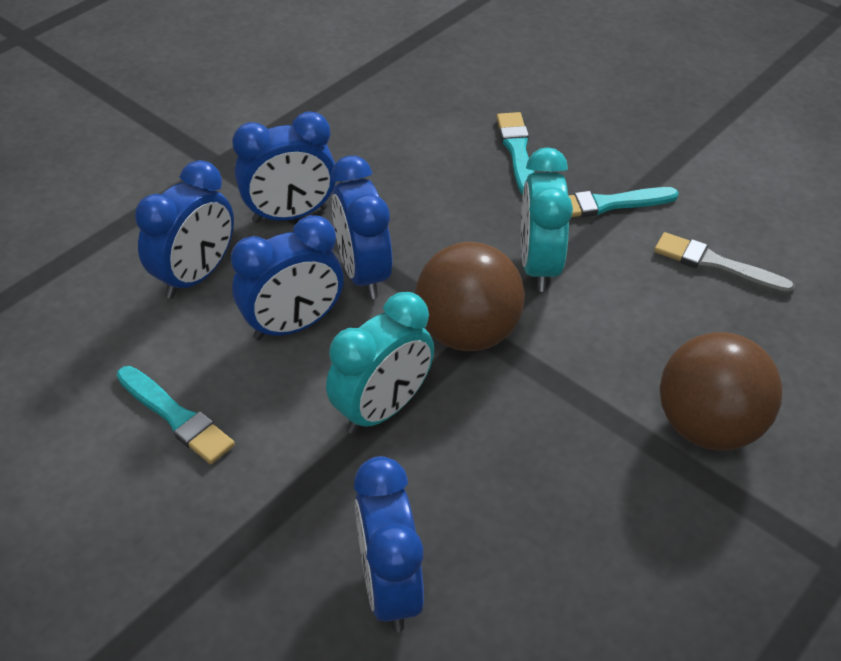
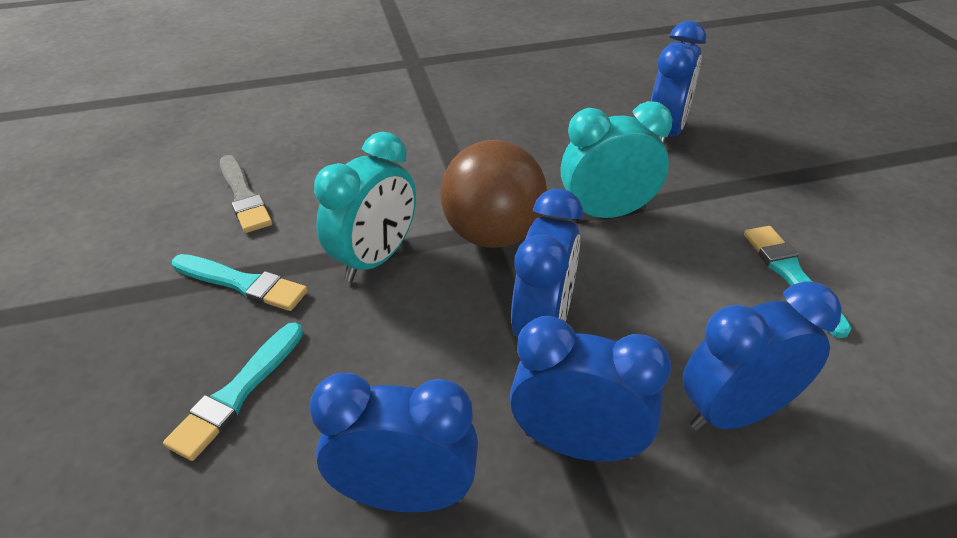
camera: 145 degrees left, 5 degrees down
(293, 325) = (646, 307): blue clock -> blue clock (405, 495)
(707, 426) = (397, 124): brown ball -> none

